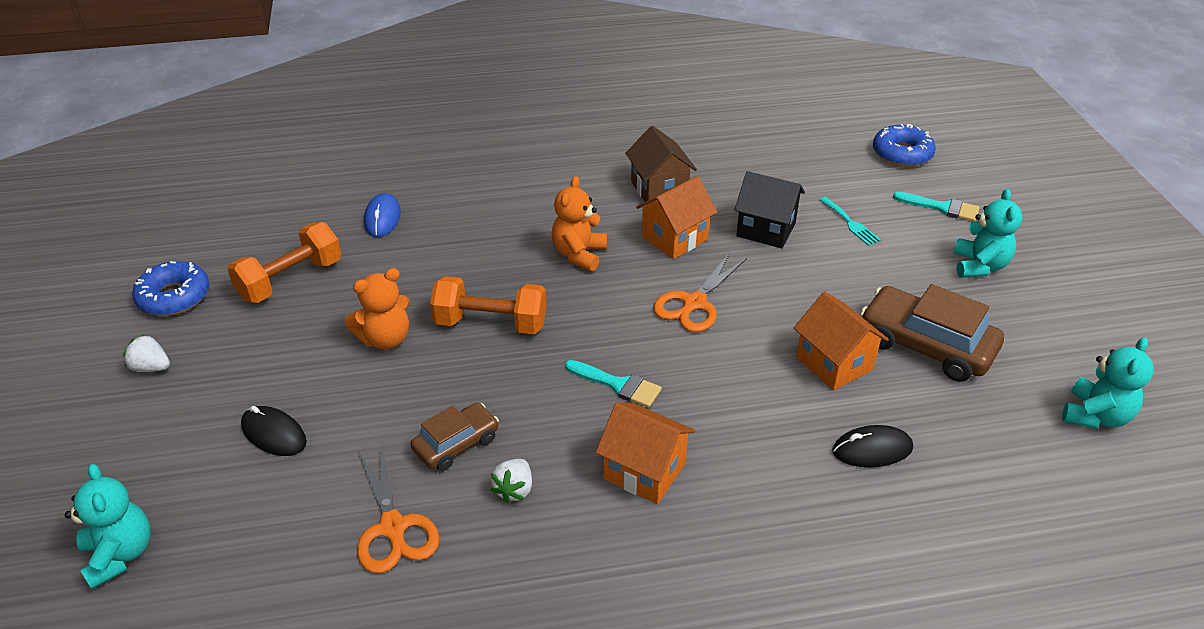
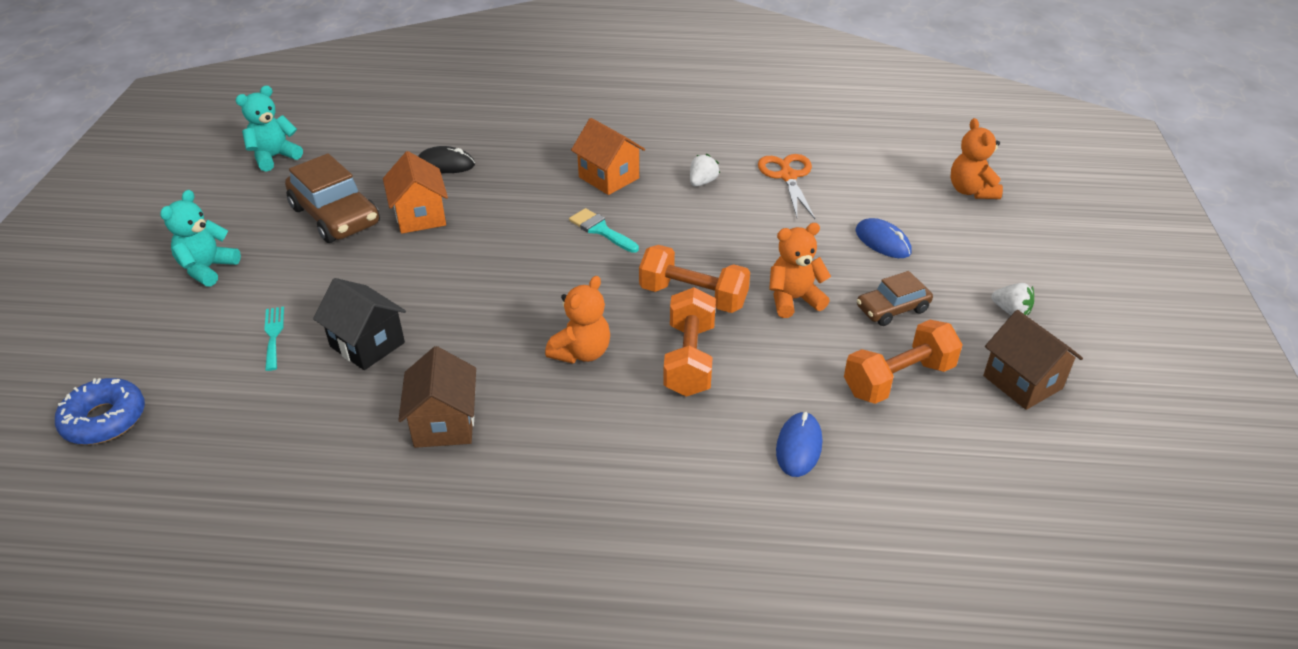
camera: 165 degrees left, 0 degrees up
(120, 554) = (971, 191): turquoise teddy bear -> orange teddy bear
(174, 297) = (1022, 382): blue donut -> brown house
(274, 434) = (882, 242): black mouse -> blue mouse
(456, 444) = (739, 213): brown car -> brown car (892, 309)
(481, 265) = (689, 359): none -> orange dumbbell
(674, 238) = (470, 352): orange house -> none
(694, 303) = (497, 282): orange scissors -> none
(942, 208) = (159, 335): turquoise brush -> none

